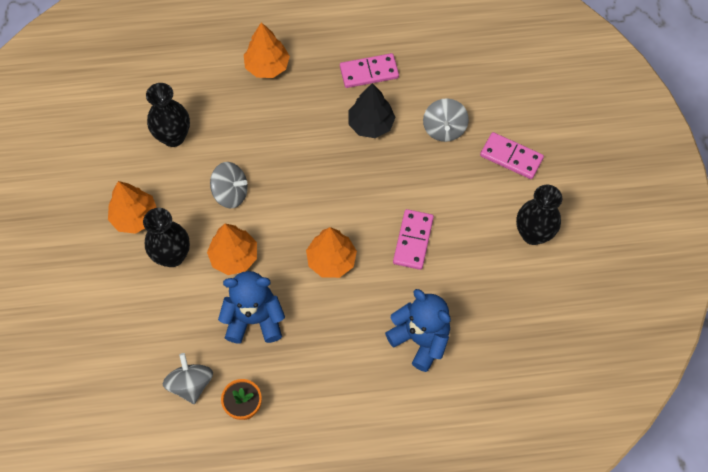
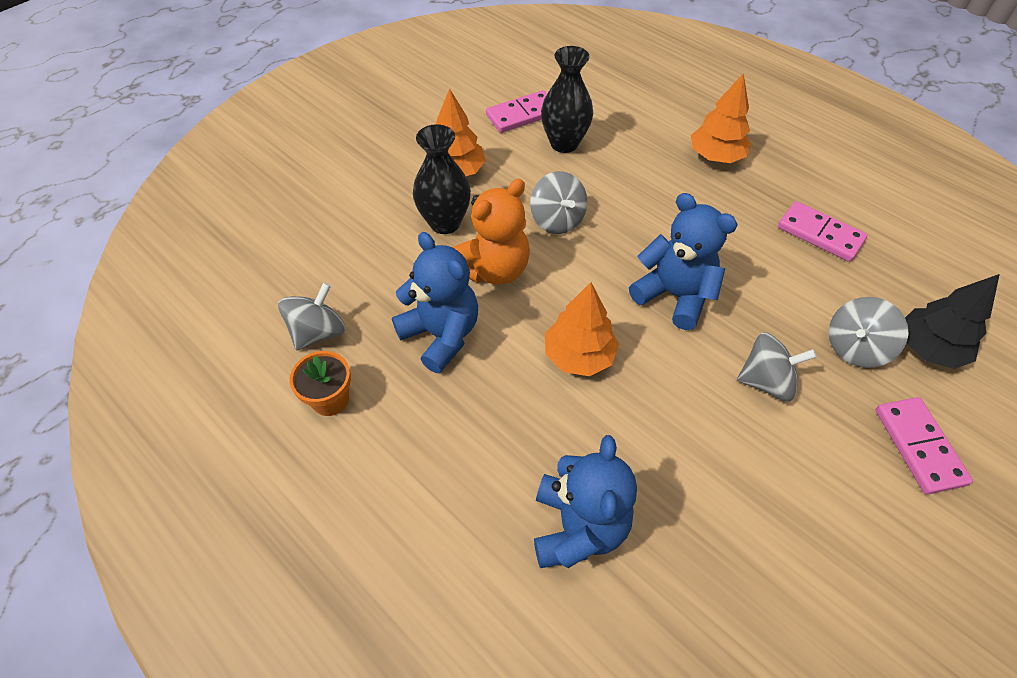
camera: 50 degrees right, 10 degrees down
(234, 257) = (493, 269): orange tree -> orange teddy bear
(339, 181) = (674, 295): none -> blue teddy bear
(370, 124) = (769, 276): black tree -> black tree (928, 348)
(413, 240) = (691, 419): pink domino -> pink domino (522, 115)
(424, 187) = (766, 381): none -> grey spinning top
(533, 234) = (861, 558): black vase -> none

